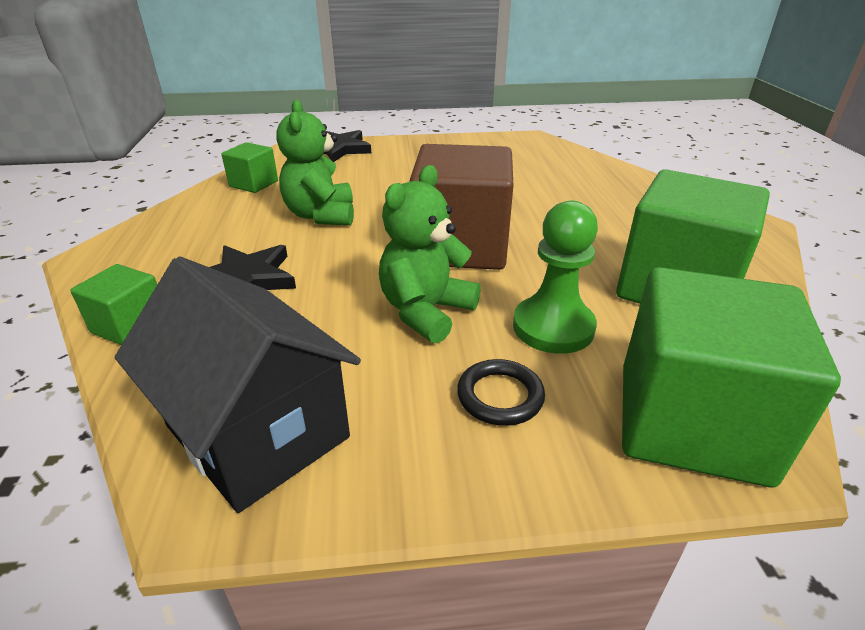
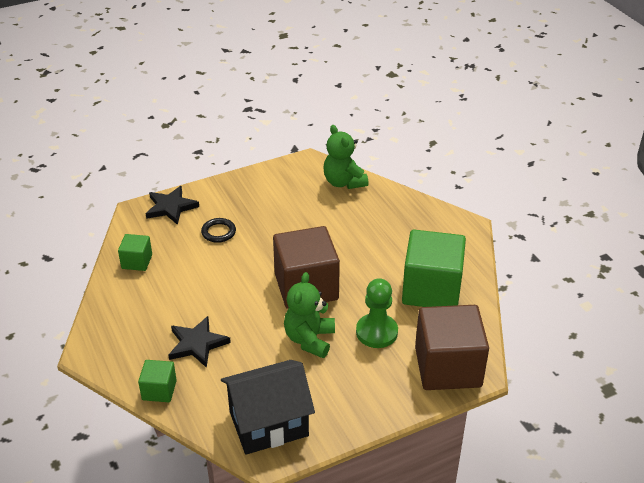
camera: 20 degrees left, 5 degrees up
(257, 431) = (268, 423): black house -> black house turned 45 degrees counterclockwise
(321, 215) = (206, 281): green teddy bear -> green teddy bear (344, 182)
(500, 396) = (365, 377): black ring -> black ring (218, 232)
(691, 422) = (448, 367): green cube -> brown cube

